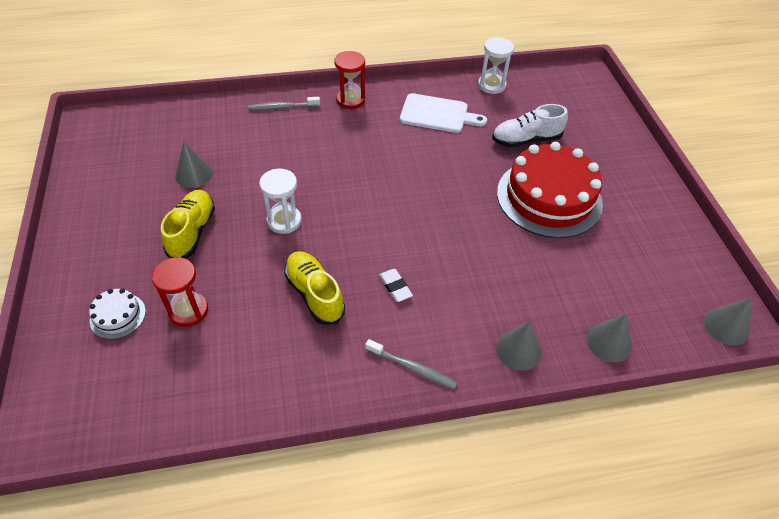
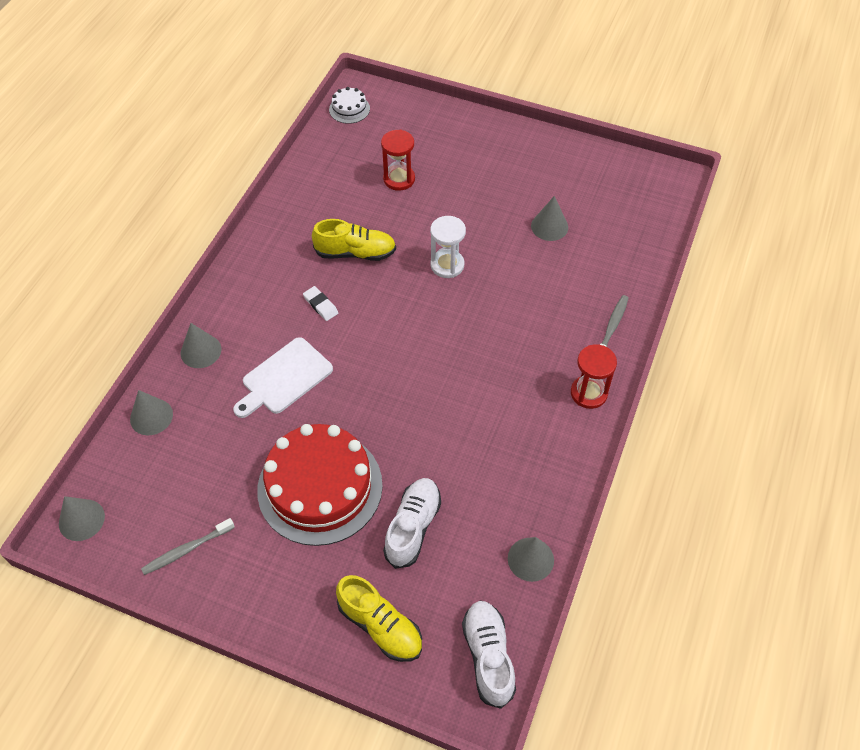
camera: 125 degrees right, 5 degrees up
(118, 316) = (424, 143): white cake -> white cake (349, 109)
(192, 232) = (478, 204): yellow shoe -> yellow shoe (380, 626)
(395, 287) = (320, 305): white eraser -> white eraser turned 45 degrees clockwise
(412, 368) = (245, 279): grey toothbrush -> grey toothbrush (186, 550)
(437, 114) = (513, 464): white cutting board -> white cutting board (284, 378)
(491, 85) = (530, 559): white hourglass -> grey cone
(562, 81) = (488, 656): none -> white shoe

